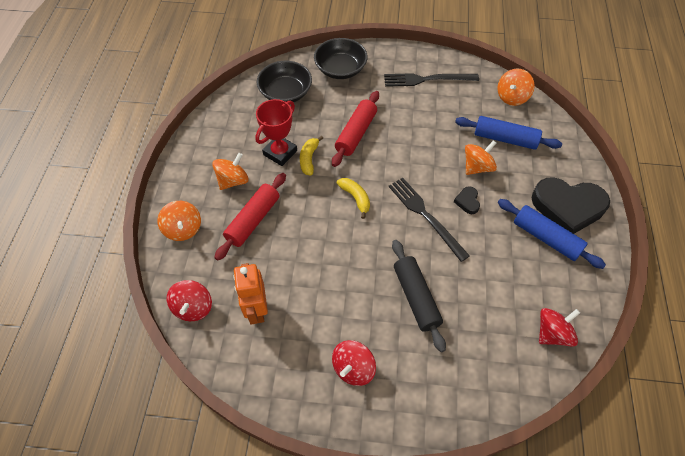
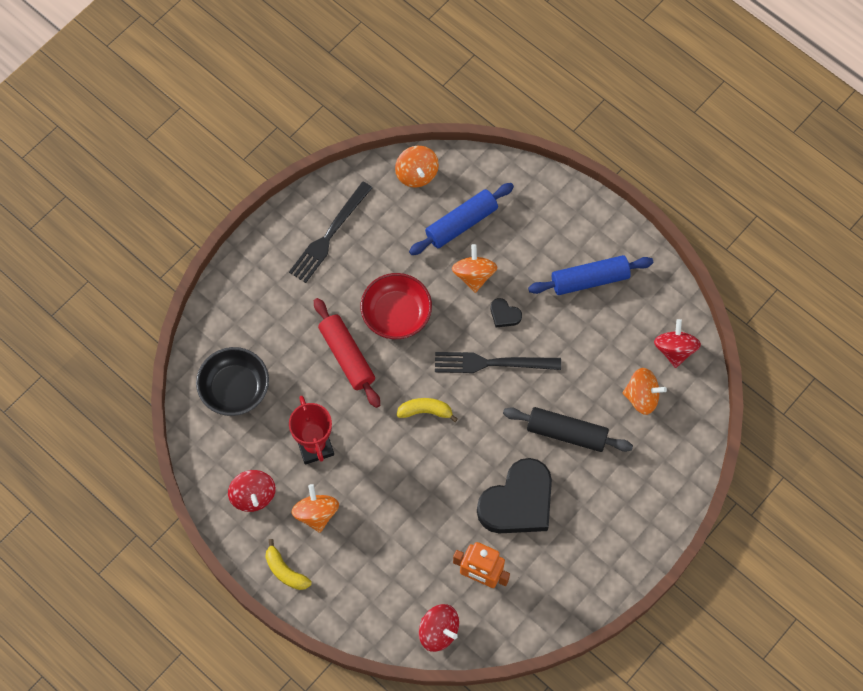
camera: 55 degrees left, 10 degrees up
(183, 229) = (341, 594): orange spinning top -> orange spinning top (642, 397)
(253, 220) = (380, 522): red rolling pin -> none
(309, 159) = (345, 423): yellow banana -> yellow banana (285, 571)
(340, 69) = (245, 310): black bowl -> none
(353, 368) = (593, 530): red spinning top -> red spinning top (253, 496)
(409, 142) = (396, 314): none -> red bowl
(567, 207) = (574, 235): black heart -> black heart (518, 502)

